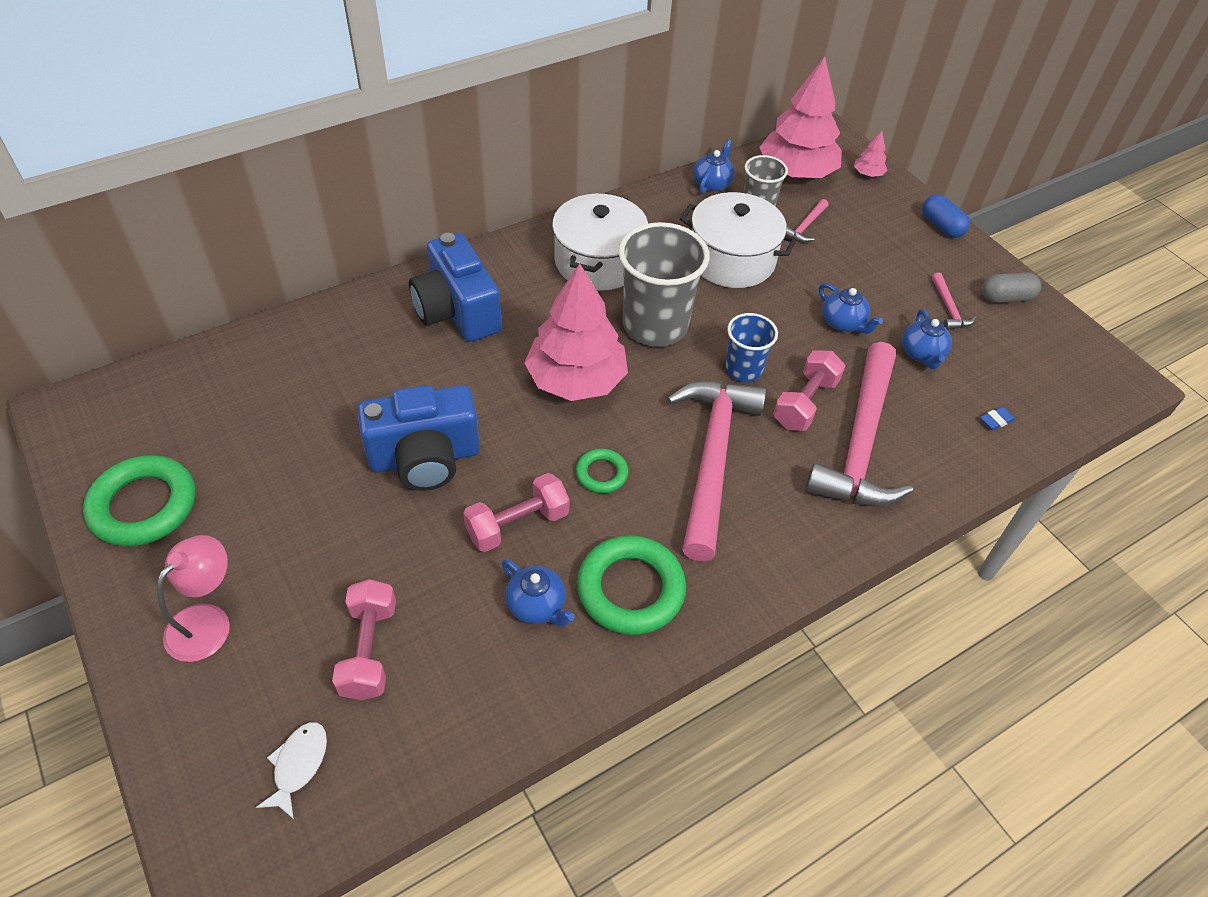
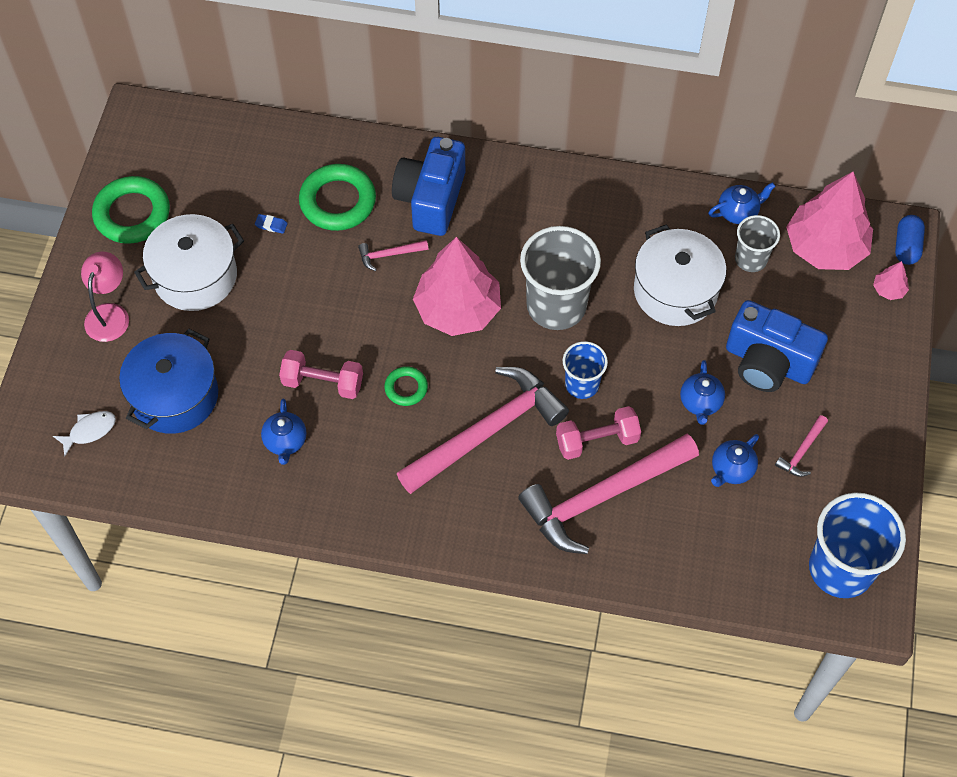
camera: 45 degrees right, 10 degrees up
(207, 621) = (110, 314): pink lamp -> pink lamp turned 60 degrees counterclockwise
(369, 650) = (175, 396): pink dumbbell -> blue pot
(425, 458) = (310, 297): blue camera -> blue camera (768, 362)
(598, 262) = (571, 224): white pot -> white pot (195, 276)
(630, 589) = (347, 474): green ring -> green ring (338, 201)
(805, 227) = (770, 302): pink hammer -> pink hammer (389, 255)
(941, 226) = (891, 380): blue capsule -> blue capsule (906, 246)
(996, 420) = (723, 557): blue eraser -> blue eraser (271, 225)
(1006, 298) = (863, 477): grey capsule -> none
(1073, 368) = (840, 568): none -> blue cup

